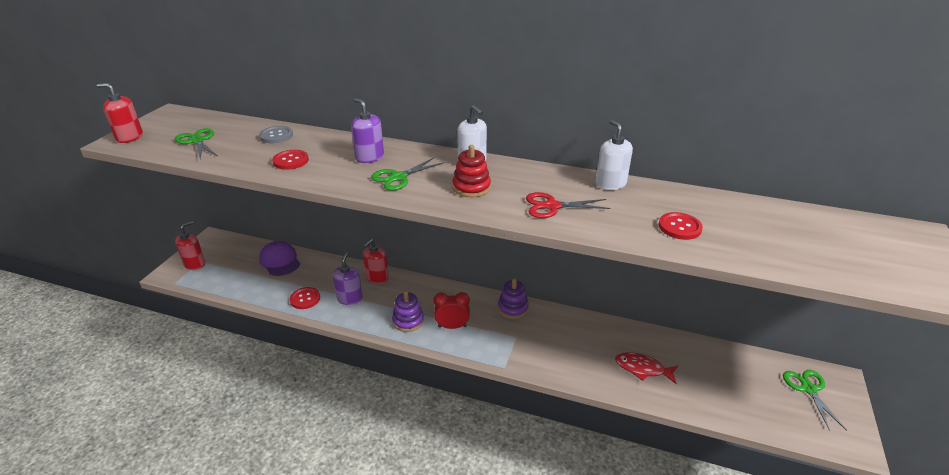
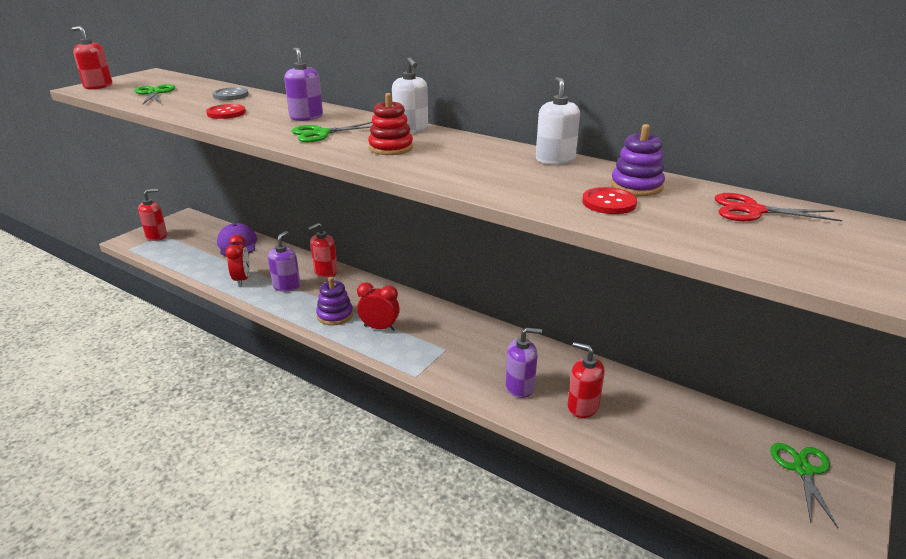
camera: 15 degrees right, 5 degrees down
(305, 299) = (242, 280): red button -> red clock
(512, 308) = (457, 321): purple stacking toy -> purple stacking toy (636, 186)
(552, 206) = (468, 170): red scissors -> red scissors (752, 211)
(589, 361) = (520, 387): none -> purple soap dispenser
(642, 369) = (582, 406): red fish -> red soap dispenser

